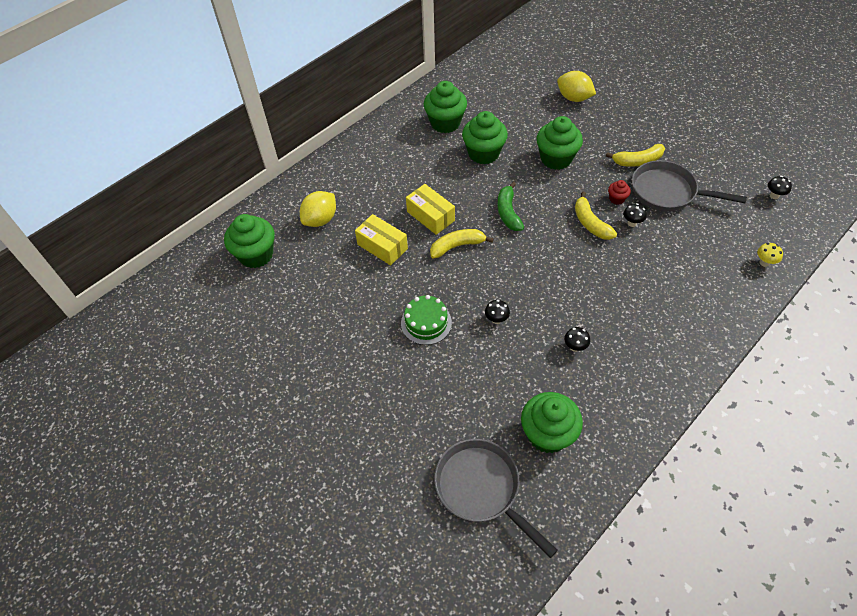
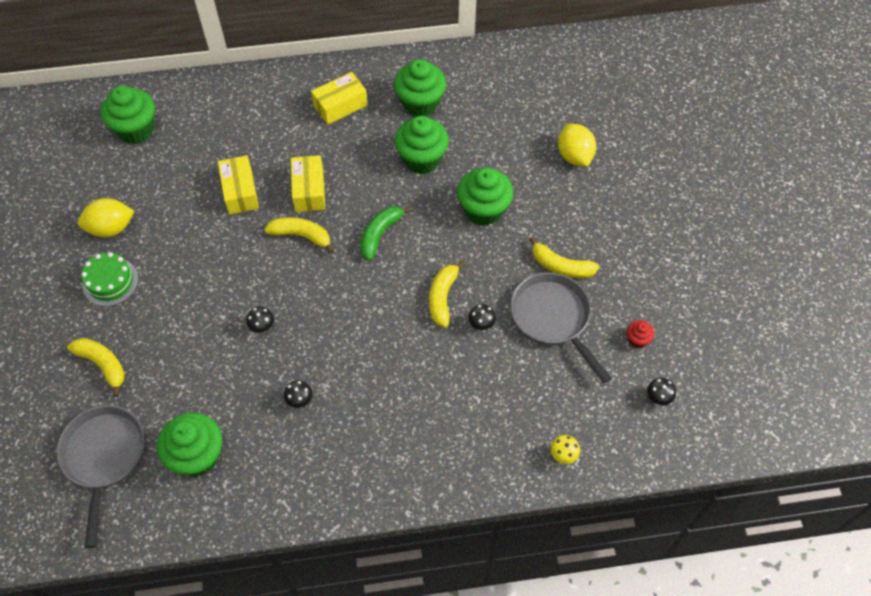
camera: 35 degrees right, 5 degrees up
(320, 219) = (216, 131): yellow lemon -> yellow lemon (111, 228)
(393, 154) = (340, 106): none -> yellow box
(408, 426) = (103, 364): none -> yellow banana
(426, 323) = (204, 288): green cake -> green cake (110, 282)
(616, 199) = (495, 291): red cupcake -> red cupcake (637, 339)

